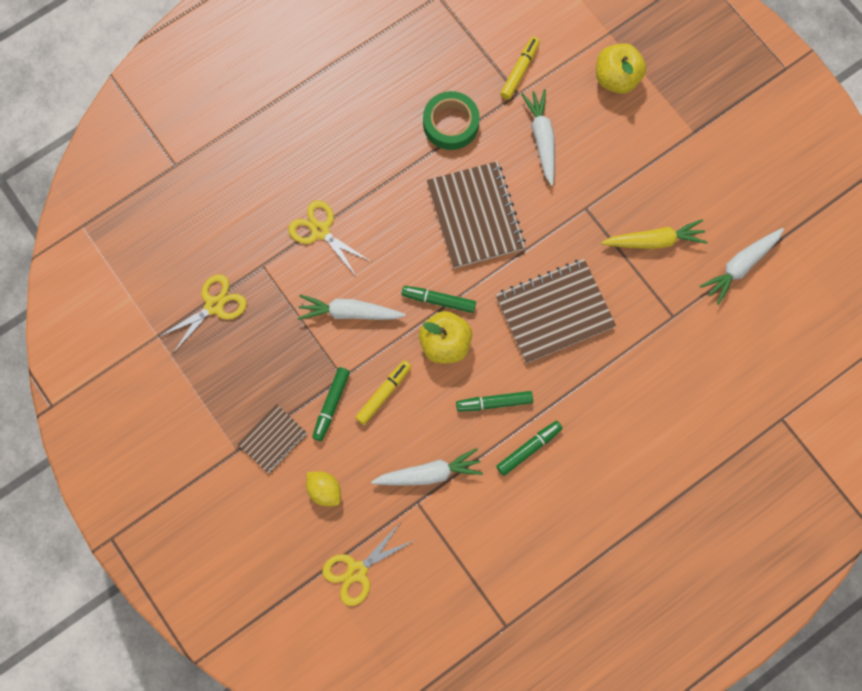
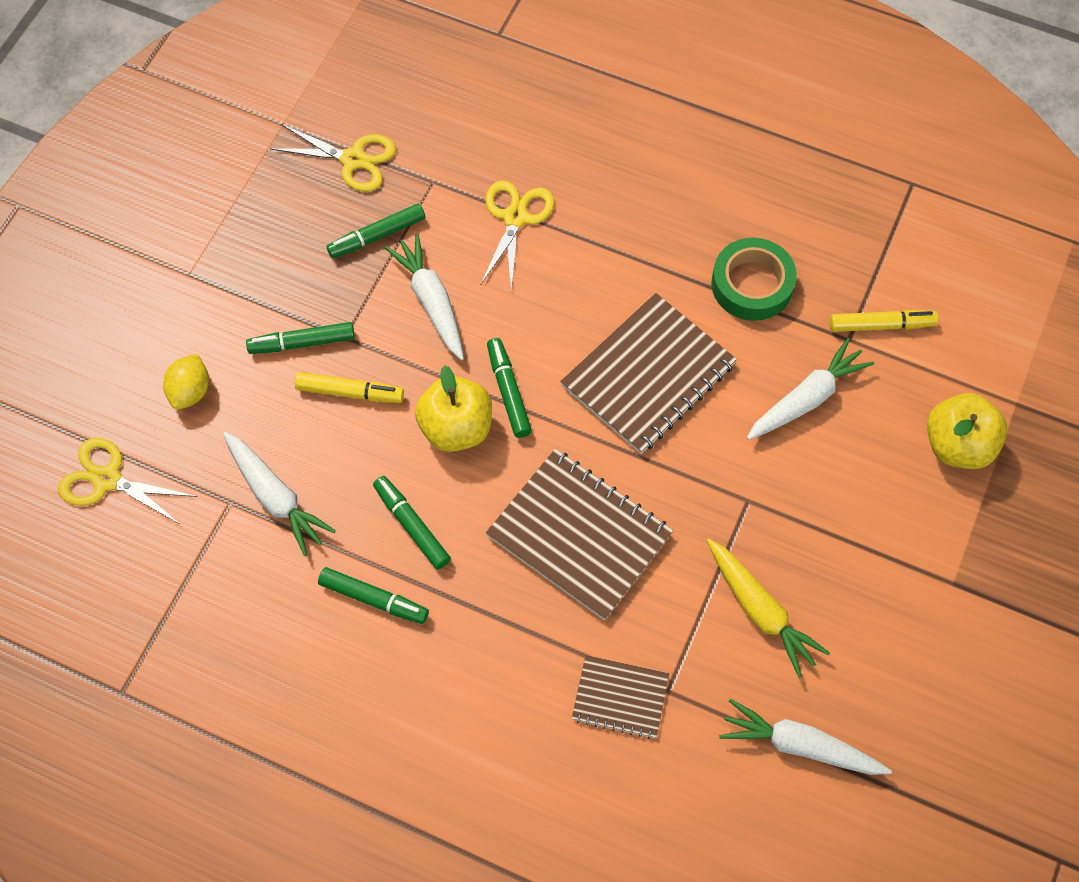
camera: 60 degrees right, 10 degrees down
(272, 439) = (224, 303): brown notebook -> brown notebook (620, 697)
(281, 320) = (377, 236): none -> green marker

